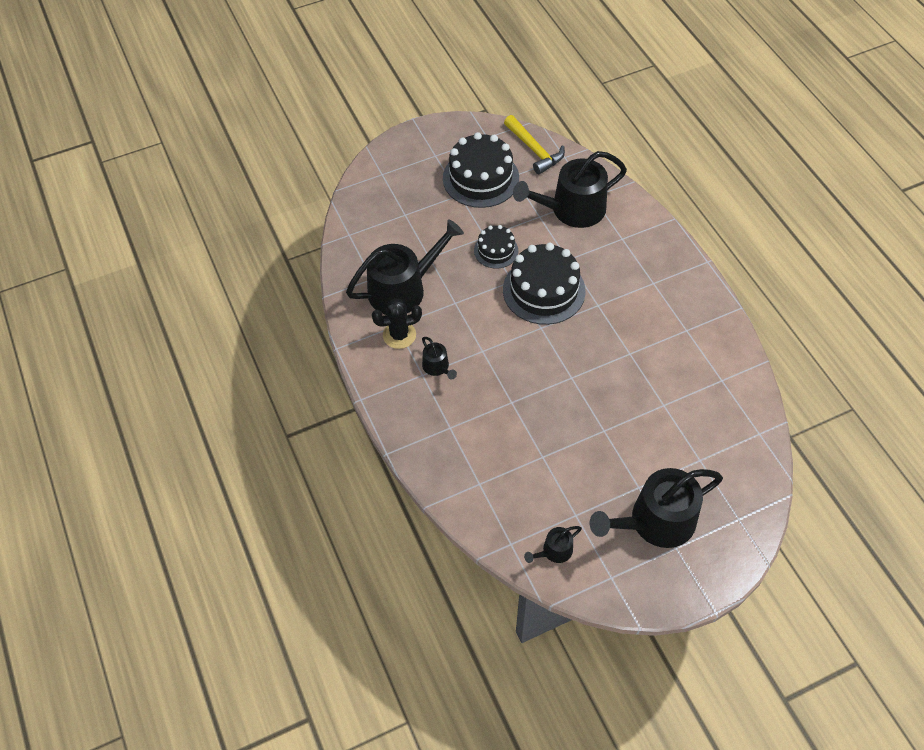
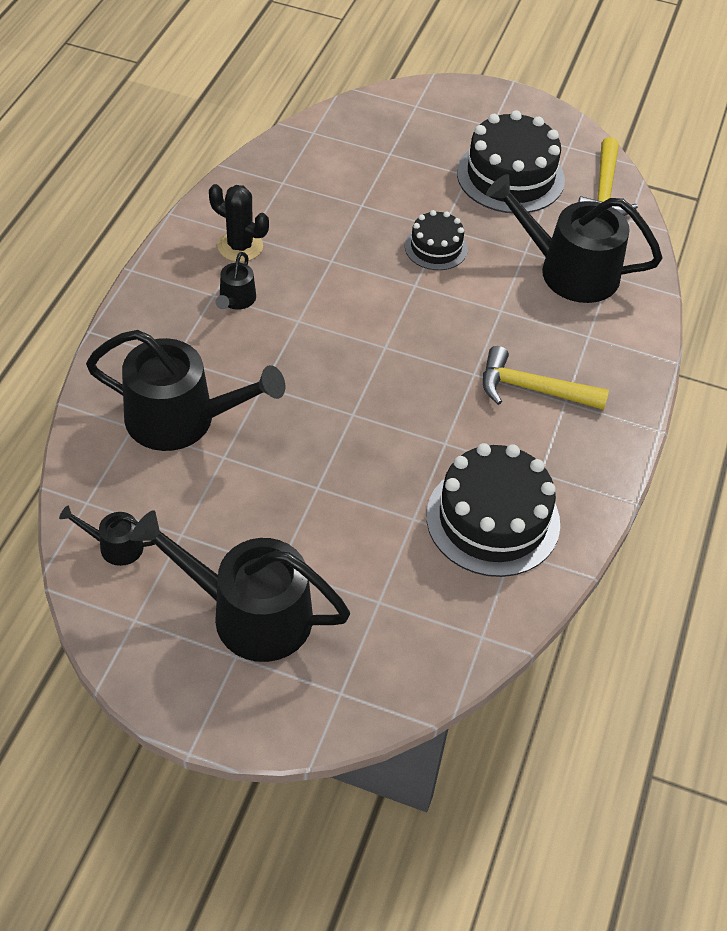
camera: 40 degrees right, 5 degrees down
(403, 289) = (298, 212): black watering can -> black watering can (181, 419)
(544, 290) = (435, 318): black cake -> black cake (493, 519)
(632, 289) = (533, 389): none -> yellow hammer

